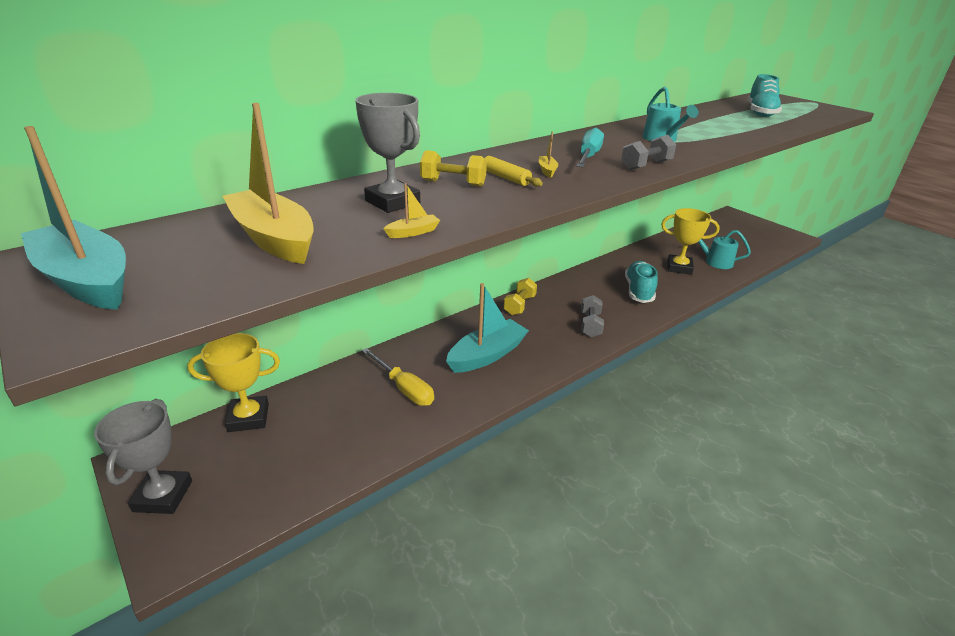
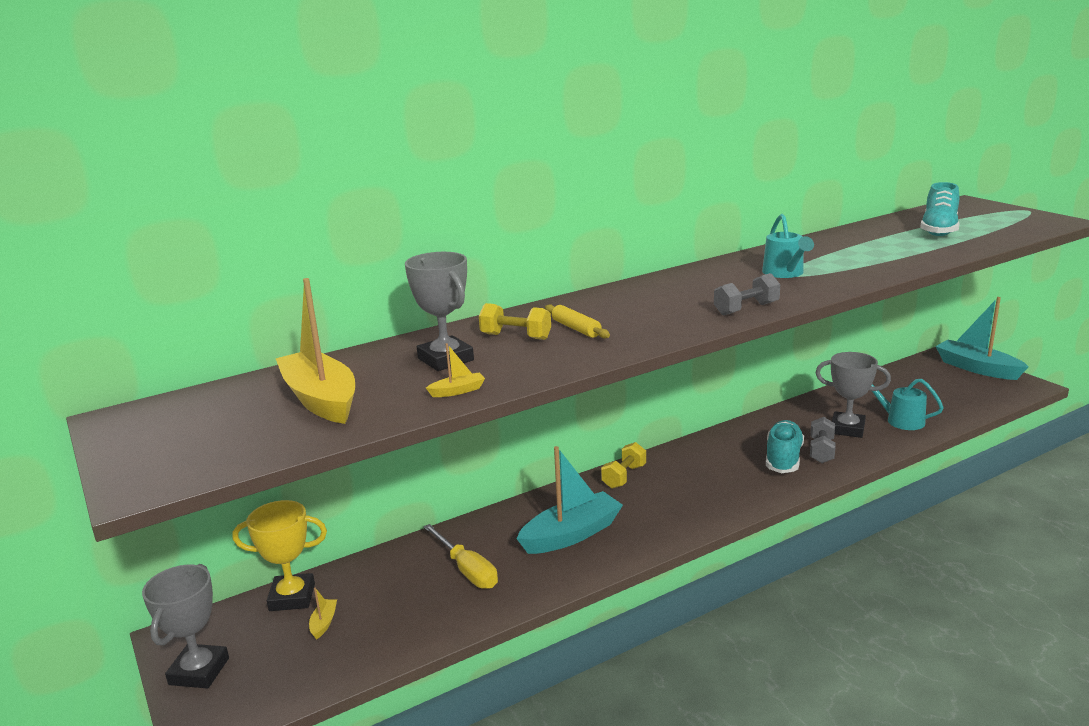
camera: 10 degrees right, 10 degrees down
(87, 280) = (152, 440): turquoise boat -> turquoise boat (977, 368)
(547, 171) = (626, 319): yellow boat -> yellow boat (324, 623)
(588, 156) = (683, 299): turquoise screwdriver -> none
(590, 325) = (708, 501): grey dumbbell -> grey dumbbell (821, 451)
(679, 268) = (847, 429): yellow trophy -> grey trophy

